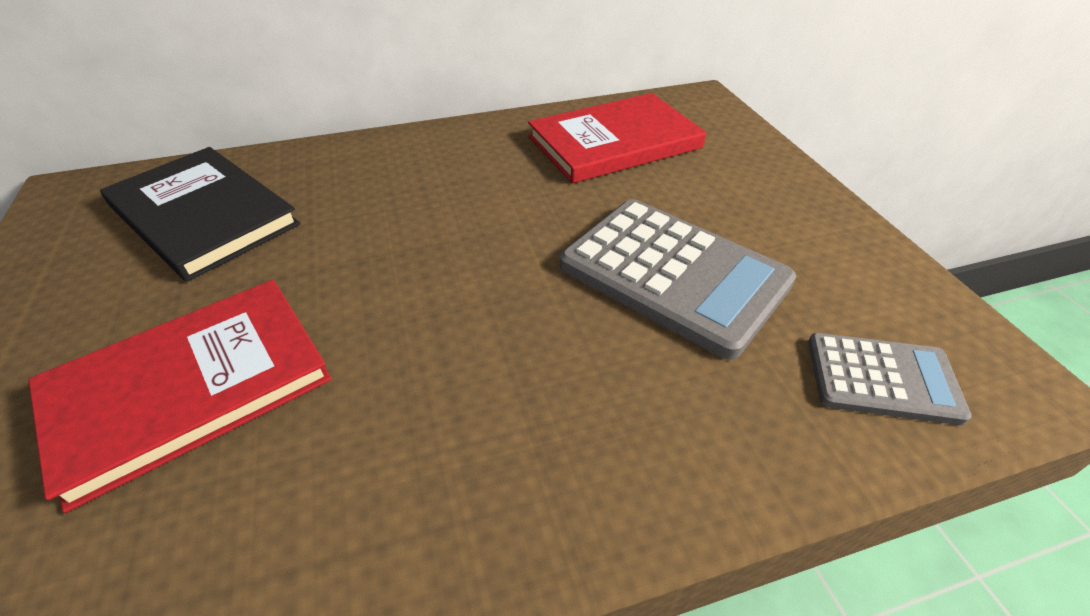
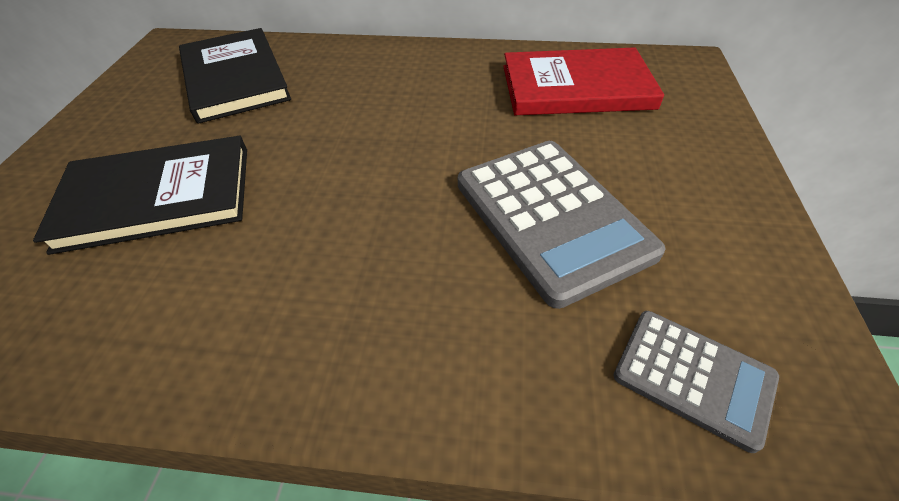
camera: 25 degrees right, 5 degrees up
(190, 387) = (157, 197): red book -> black book

